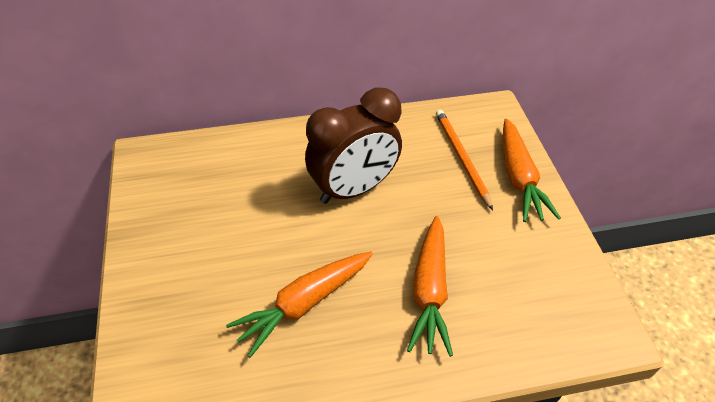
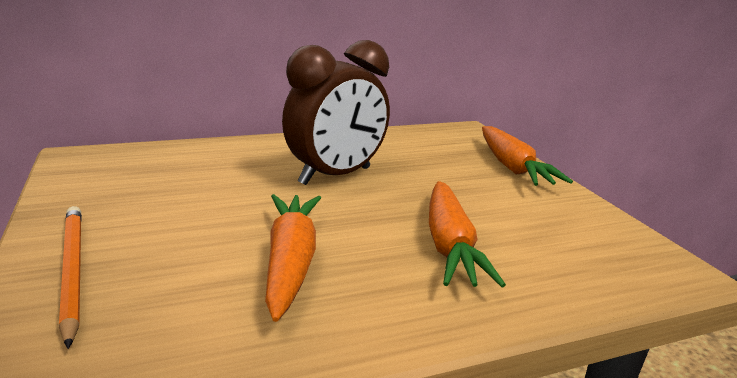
camera: 10 degrees left, 25 degrees down
(304, 304) = (291, 261): orange carrot -> orange carrot turned 135 degrees clockwise
(461, 158) = (447, 156): orange pencil -> orange pencil (72, 270)

